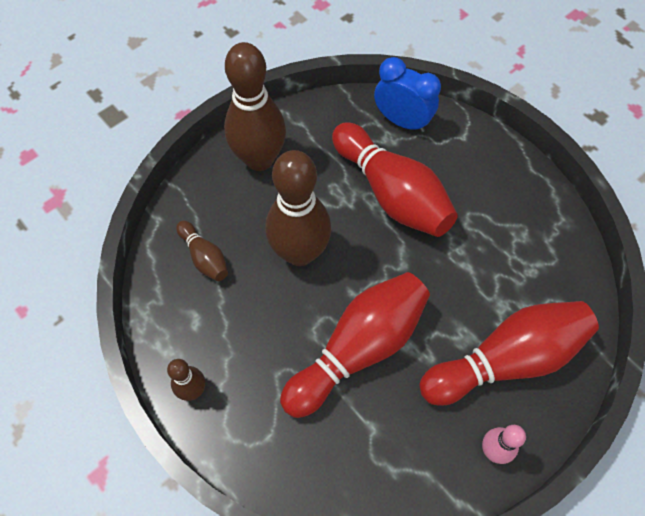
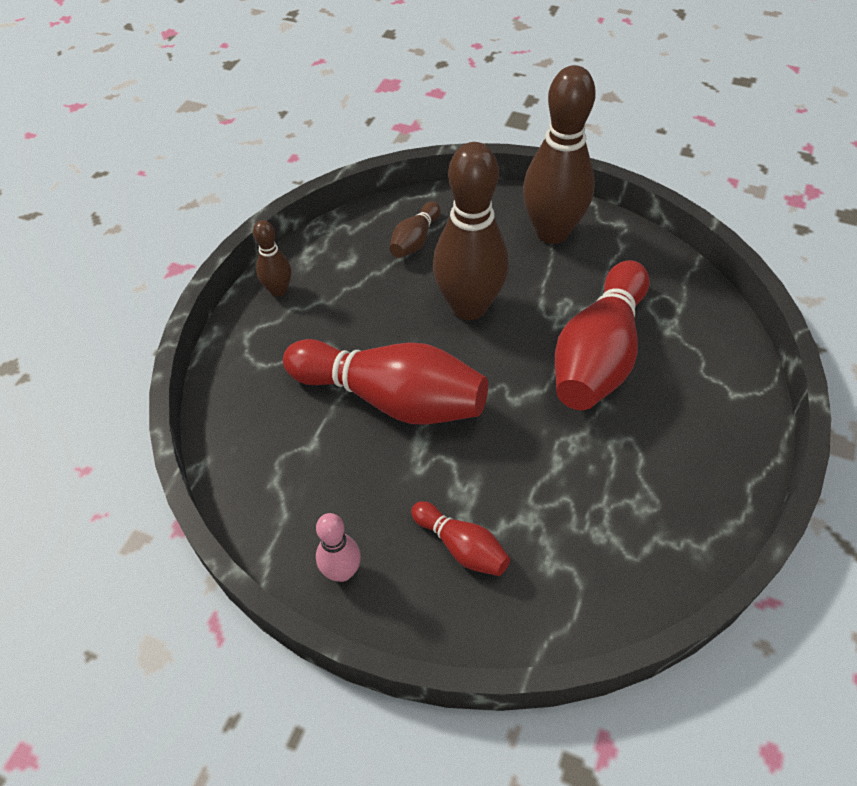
camera: 65 degrees right, 10 degrees down
(402, 121) = (702, 327): blue clock -> none
(506, 359) = (461, 546): red bowling pin -> red bowling pin, size x0.48

